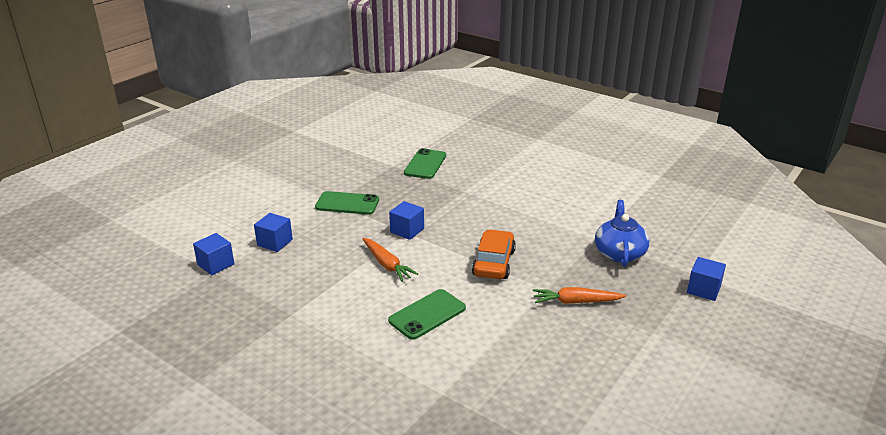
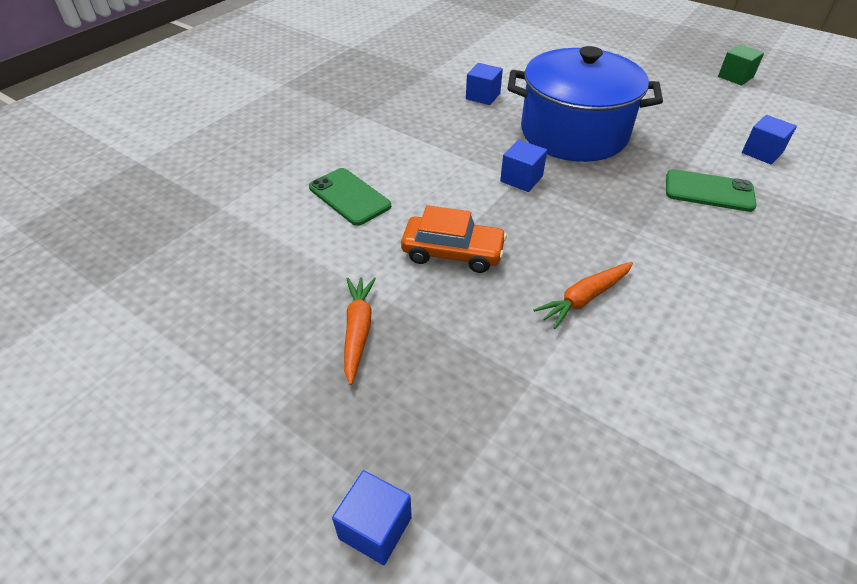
camera: 90 degrees right, 15 degrees up
(216, 264) = (442, 72): blue cube -> blue cube (762, 152)
(282, 132) = (735, 77): none -> green cube
(347, 204) = (574, 133): green phone -> blue pot
(387, 264) = (446, 166): orange carrot -> orange carrot (584, 298)
(619, 253) = (489, 407): blue teapot -> none

